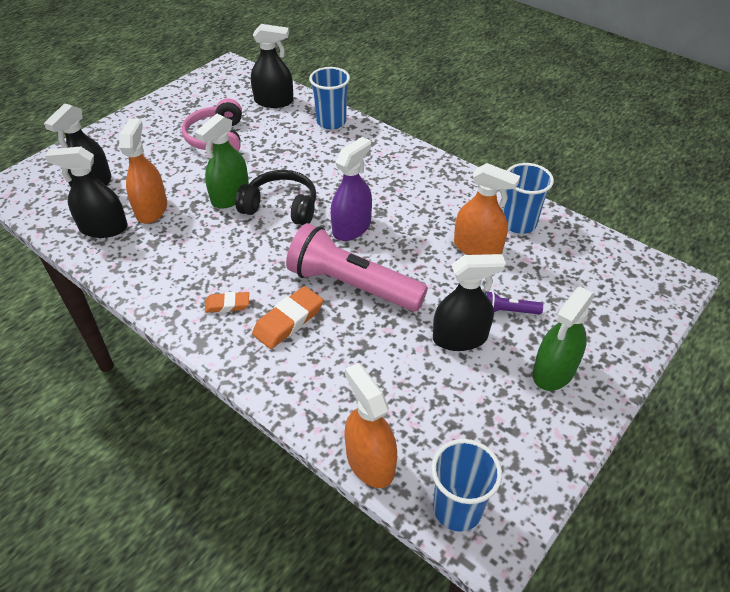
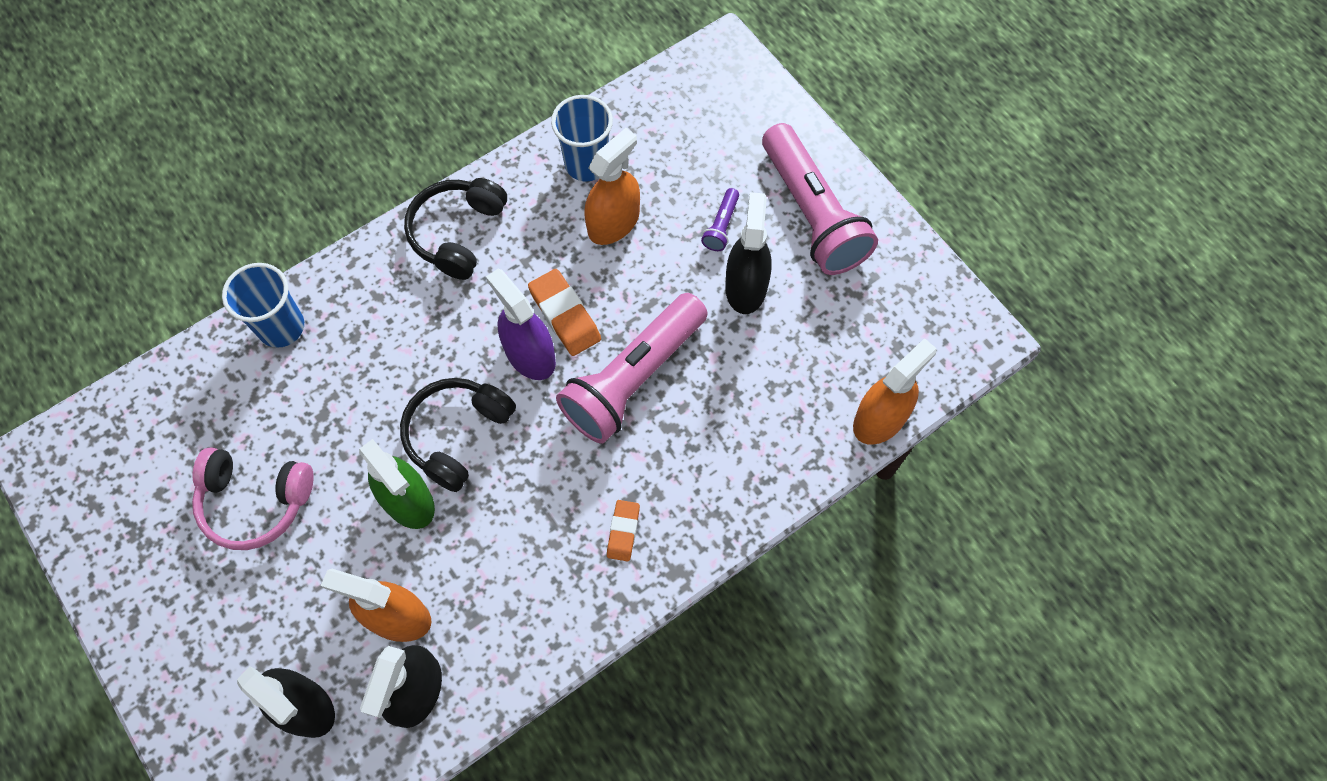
camera: 75 degrees left, 20 degrees up
(274, 101) = (186, 400): black spray bottle -> none
(288, 321) = (670, 463): orange eraser -> orange eraser (564, 315)
(370, 461) = (880, 419): orange spray bottle -> orange spray bottle turned 150 degrees clockwise
(429, 175) = (457, 233): none -> black headphones
(457, 508) = (945, 354): blue cup -> none
(554, 371) = (812, 214): green spray bottle -> pink flashlight

